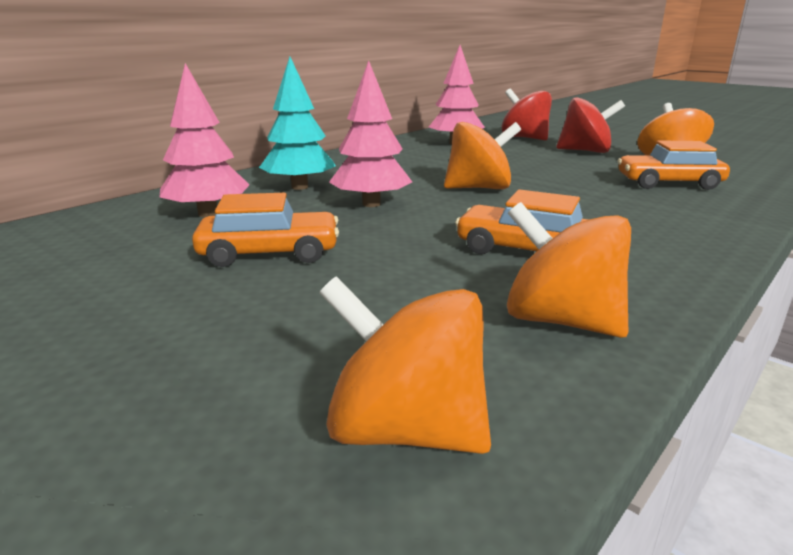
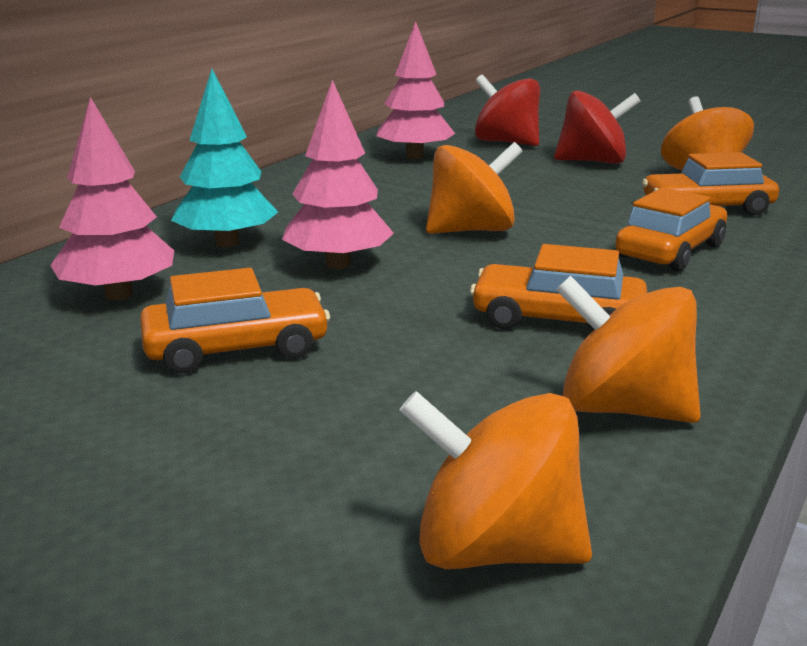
camera: 10 degrees left, 0 degrees up
(631, 209) = (670, 251): none -> orange car

